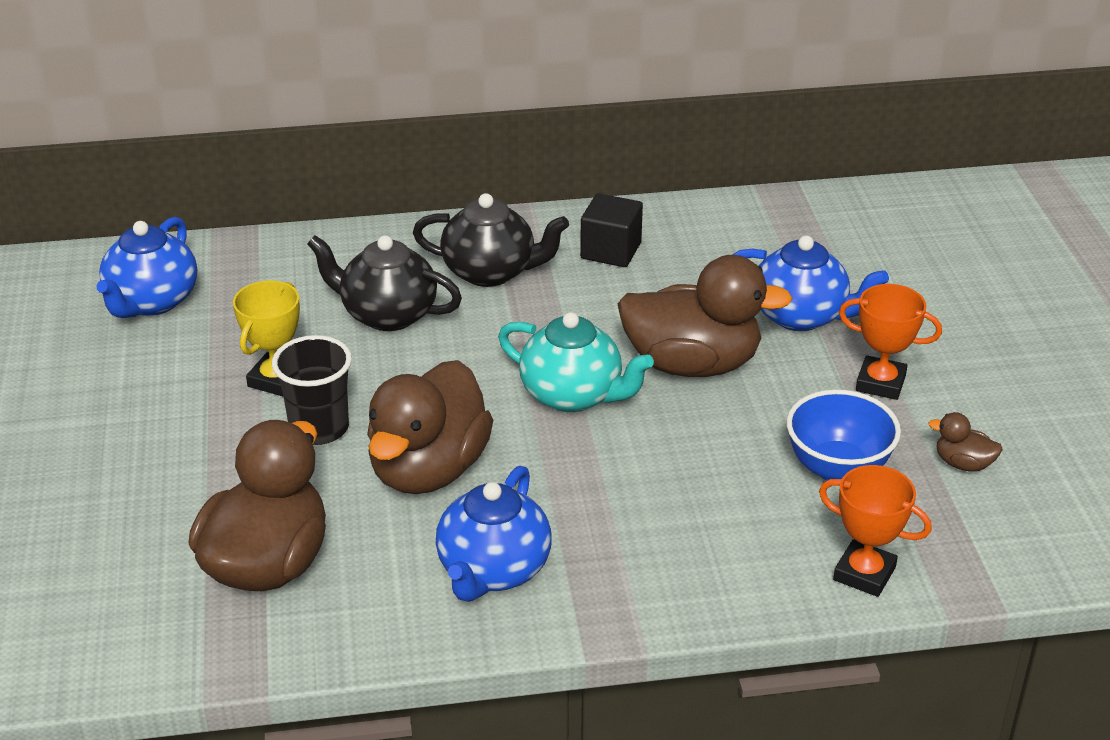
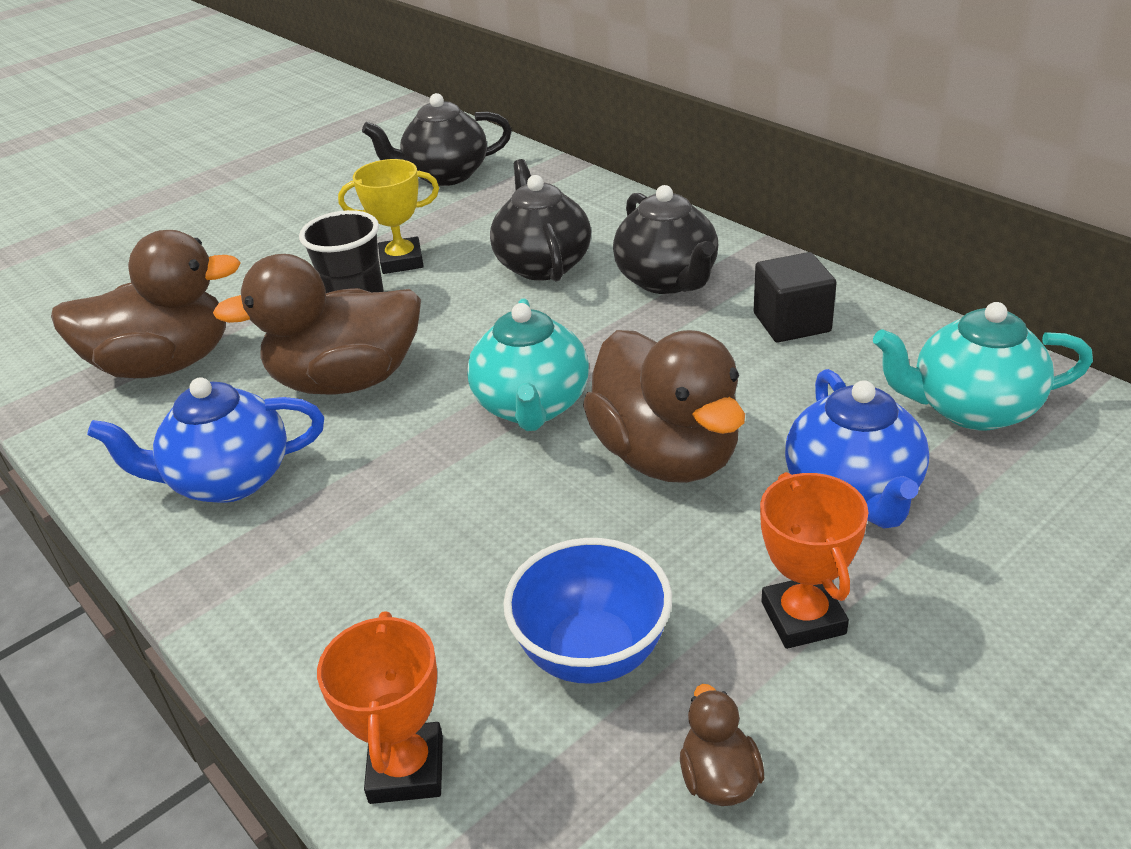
camera: 60 degrees right, 0 degrees up
(152, 301) = (445, 175): blue teapot -> black teapot
(774, 238) = (972, 409): none -> turquoise teapot

